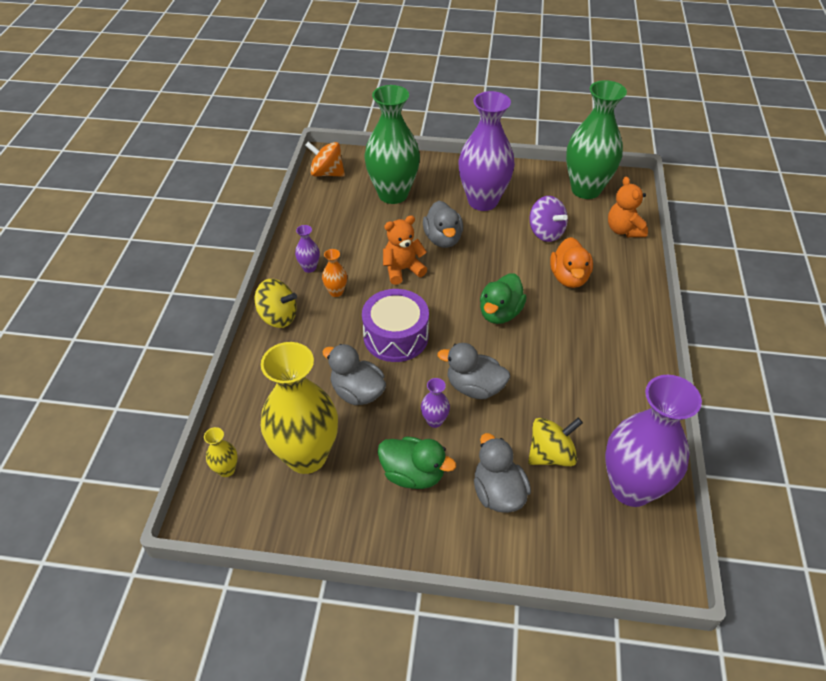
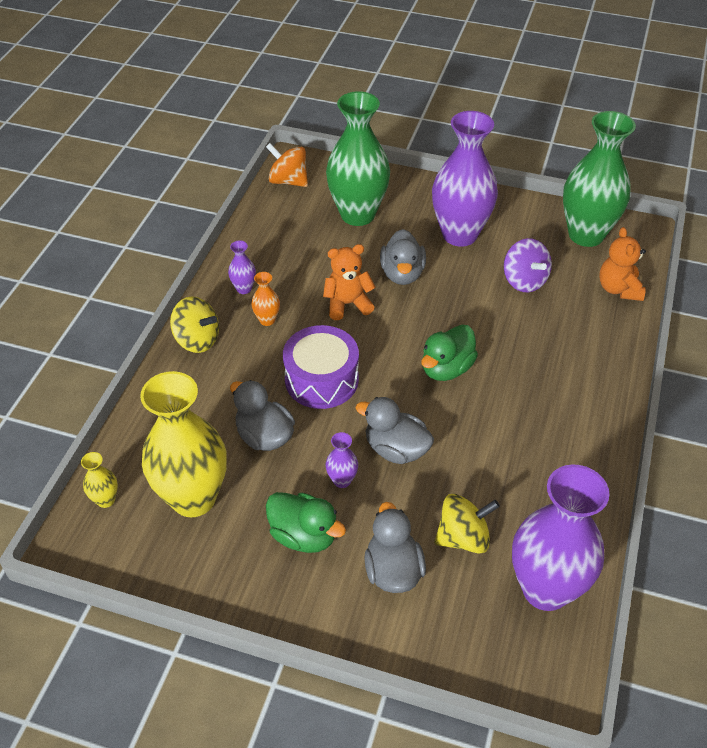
camera: 10 degrees right, 0 degrees up
(569, 277) = (538, 337): orange duck -> none

